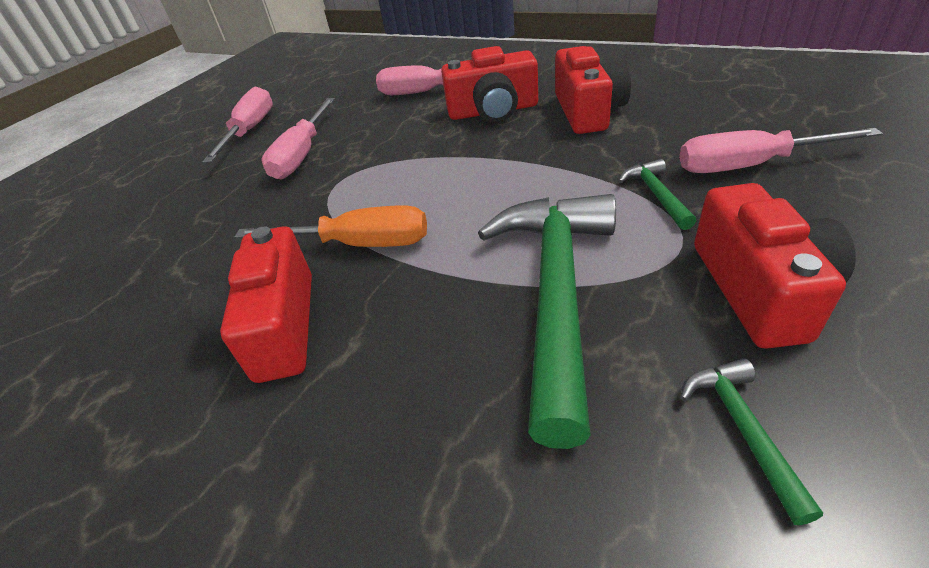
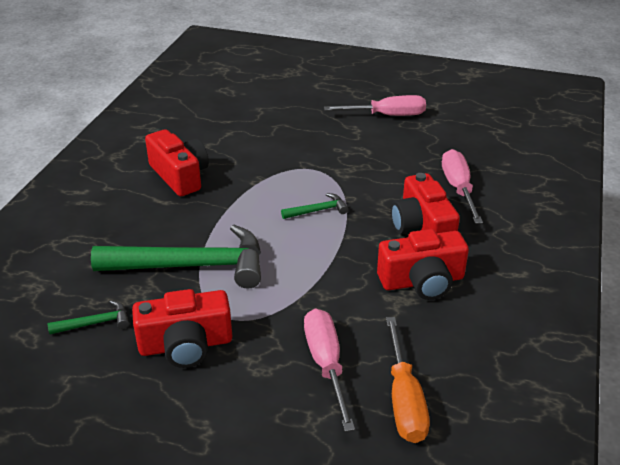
camera: 75 degrees right, 5 degrees down
(274, 328) = (180, 176): red camera -> red camera turned 75 degrees clockwise
(302, 155) = (350, 147): pink screwdriver -> none
(359, 244) = (244, 190): orange screwdriver -> orange screwdriver (404, 400)
(656, 195) = (288, 311): green hammer -> green hammer (317, 210)

